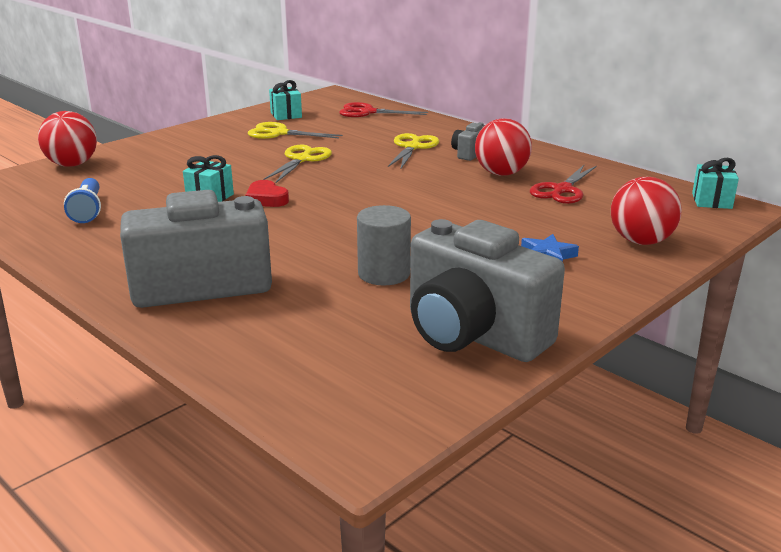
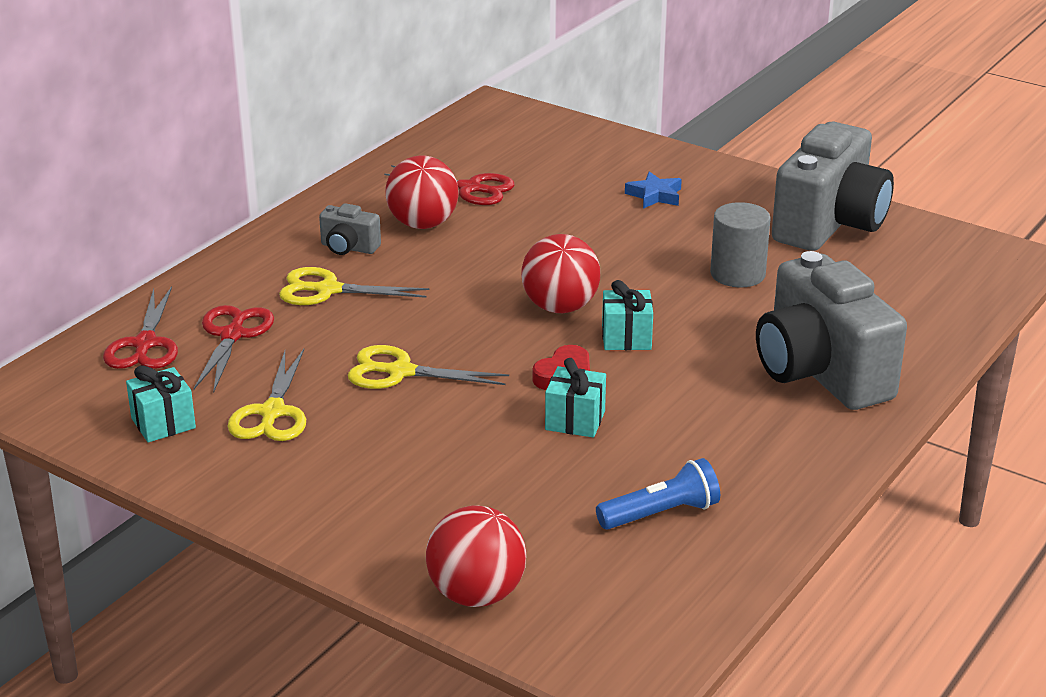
camera: 100 degrees left, 5 degrees up
(367, 127) = (232, 335): none -> red scissors
(641, 241) = (598, 153): red ball -> red ball (560, 307)
(711, 201) = (478, 116): turquoise gift -> turquoise gift (626, 338)

